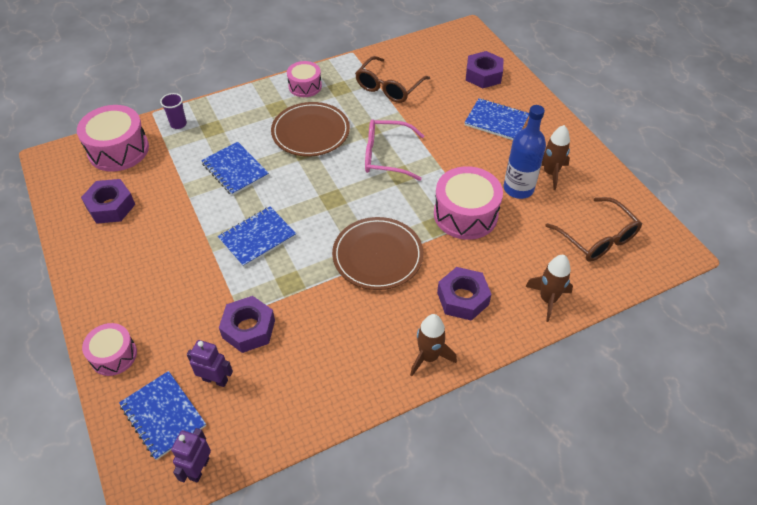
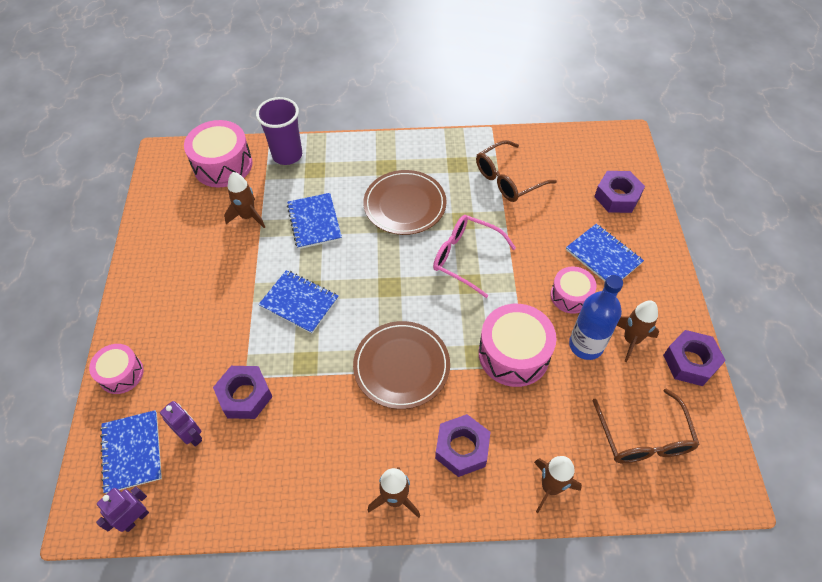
camera: 25 degrees right, 5 degrees up
(111, 206) = (189, 222): purple nut -> purple nut (690, 362)
(168, 184) = (248, 216): none -> brown rocket
(178, 124) = (287, 155): purple cup -> purple cup, size x1.84
(257, 238) = (299, 302): blue notebook -> blue notebook turned 45 degrees clockwise
(305, 86) = (424, 151): pink drum -> pink drum (570, 296)

